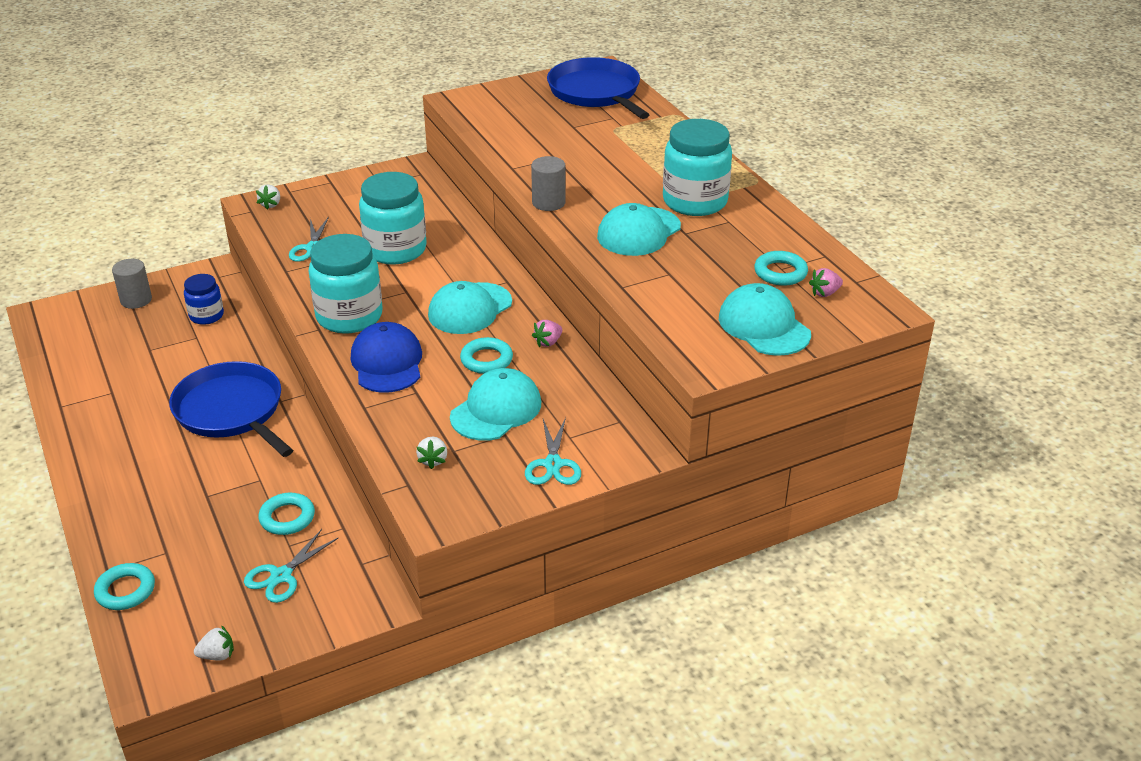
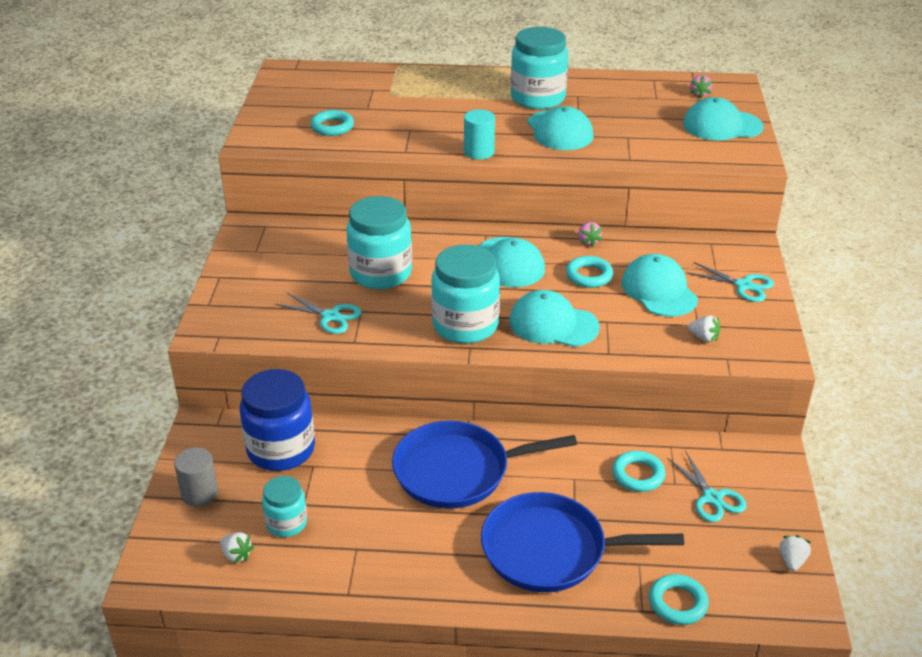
camera: 60 degrees left, 0 degrees up
(124, 350) = (286, 523): none -> turquoise jar
(206, 316) = (281, 449): blue jar -> blue jar, size x1.77
(271, 204) = (221, 321): white strawberry -> white strawberry (236, 555)
(387, 362) = (553, 324): blue cap -> turquoise cap
(548, 203) = (479, 152): grey cylinder -> turquoise cylinder
(596, 93) = (322, 83): blue pan -> blue pan (550, 550)
(780, 273) = (661, 100): turquoise ring -> turquoise ring (332, 127)

